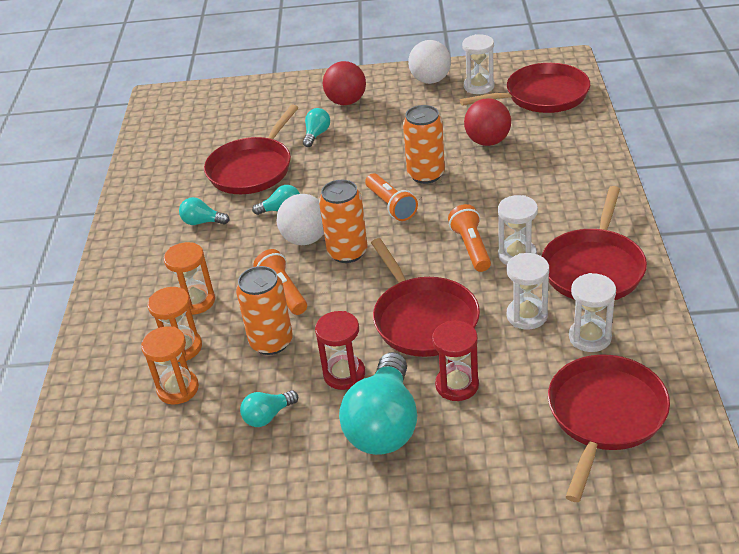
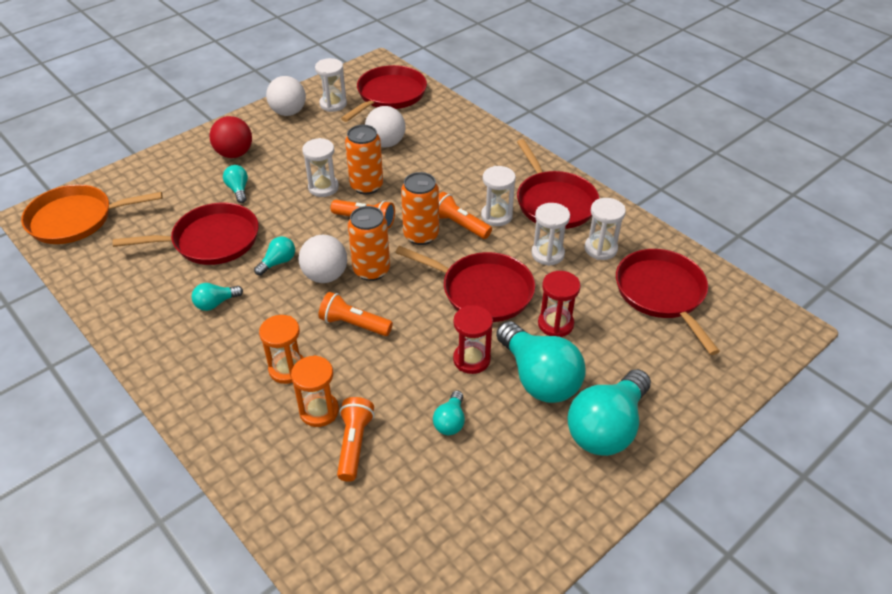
camera: 45 degrees left, 5 degrees up
(178, 389) = (354, 444): orange hourglass -> orange flashlight
(179, 111) = (75, 219): none -> orange pan
(252, 169) = (211, 240): red pan -> red pan turned 90 degrees counterclockwise
(271, 342) = (389, 366): orange can -> orange can (421, 235)
(387, 161) = (323, 187): none -> white hourglass
(394, 506) = (607, 428): none -> turquoise light bulb
(488, 141) = (386, 143): red ball -> white ball

